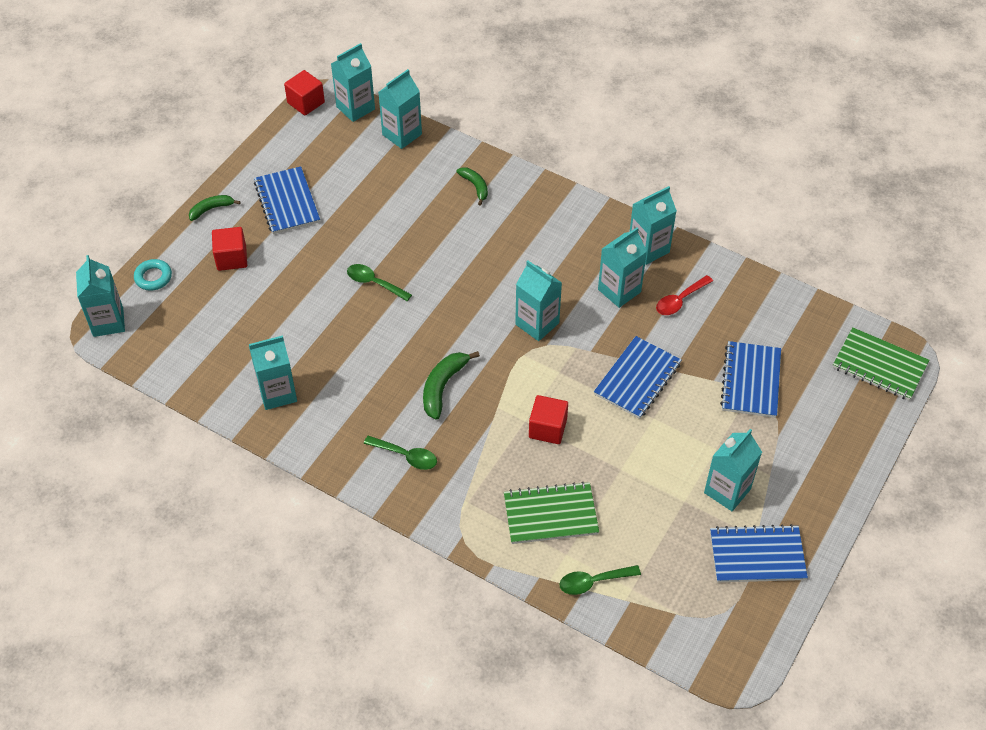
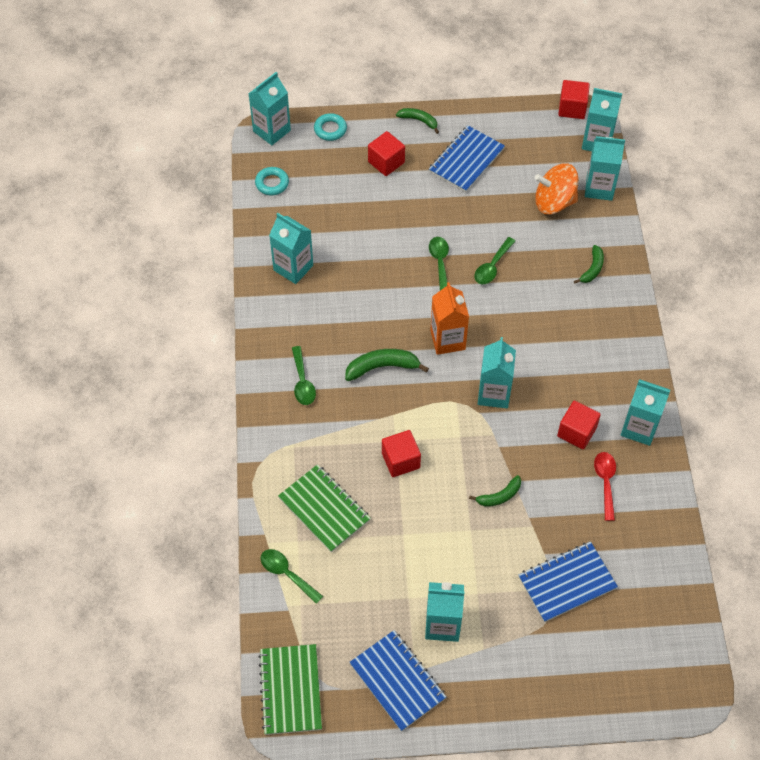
camera: 55 degrees right, 5 degrees up
(168, 356) = (272, 183): none -> turquoise ring
(387, 171) = (554, 202): none -> orange spinning top
(412, 249) = (492, 266): none -> green spoon
(457, 324) = (447, 340): none -> orange carton
(619, 291) = (576, 432): turquoise carton -> red cube
(637, 379) = (499, 496): blue notebook -> green banana
(680, 300) = (605, 482): red spoon -> red spoon turned 75 degrees clockwise
(879, 365) = (669, 678): green notebook -> green notebook (291, 690)

